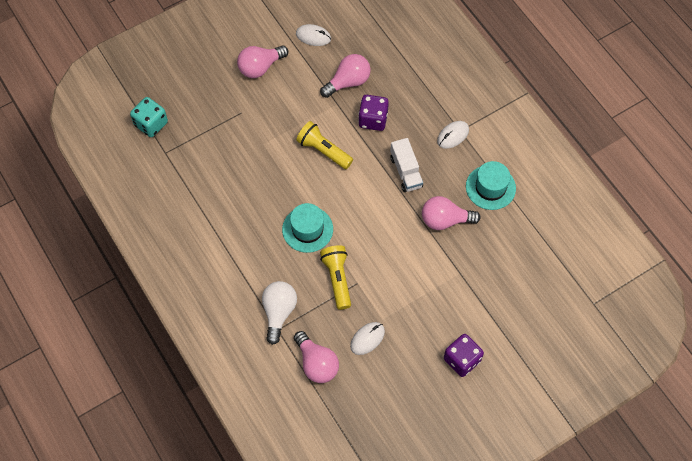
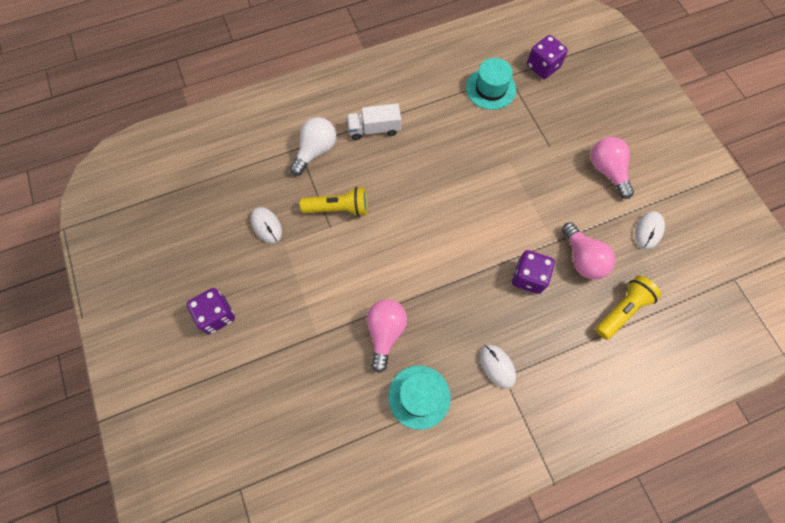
camera: 100 degrees right, 5 degrees up
(151, 124) = (542, 67): turquoise dice -> purple dice
(279, 312) = (315, 151): white light bulb -> white light bulb turned 75 degrees counterclockwise
(307, 229) = (401, 189): turquoise hat -> turquoise hat (490, 89)
(316, 363) = (254, 176): pink light bulb -> none
(323, 150) = (493, 218): yellow flashlight -> yellow flashlight (622, 310)
(406, 172) = (455, 301): white truck -> white truck (374, 129)

